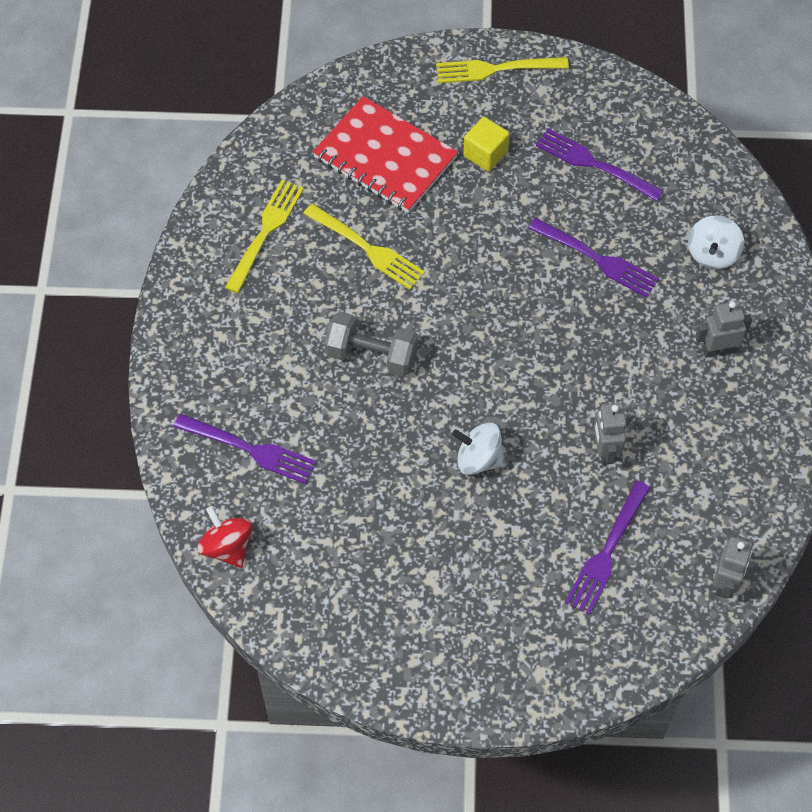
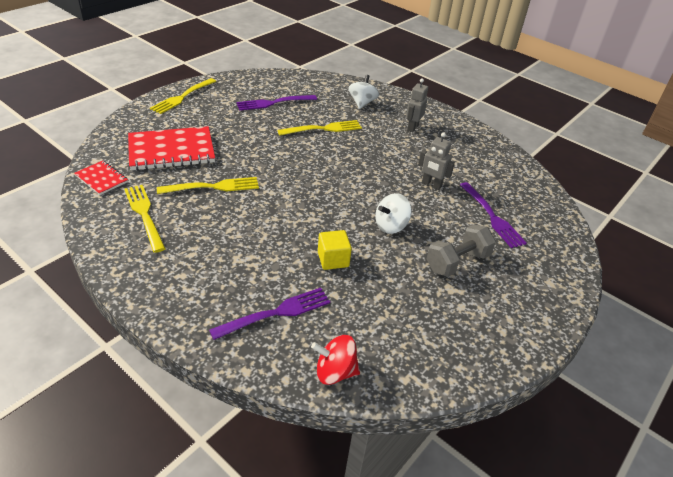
camera: 55 degrees left, 20 degrees down
(277, 147) = (102, 179): none -> red notebook
(371, 355) = (279, 224): grey dumbbell -> grey dumbbell (457, 262)
(485, 154) = (220, 124): yellow cube -> yellow cube (333, 259)
(597, 259) = (323, 129): purple fork -> yellow fork
(712, 254) = (362, 103): white spinning top -> white spinning top turned 135 degrees counterclockwise
(725, 583) = (542, 193): grey robot -> none

